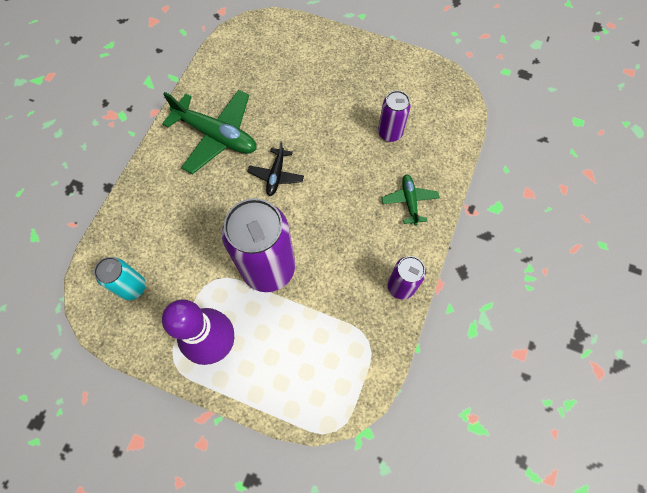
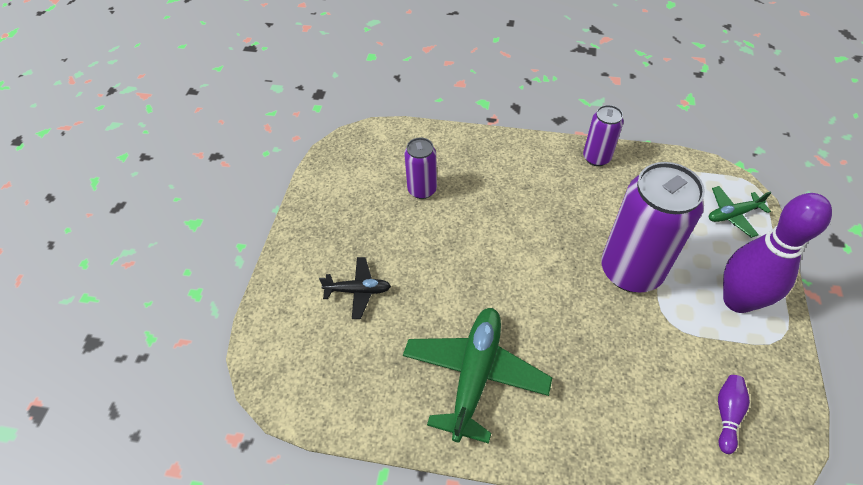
camera: 100 degrees left, 15 degrees down
(133, 287) = (727, 414): turquoise can -> purple bowling pin
(276, 175) = (512, 289): black plane -> black plane (358, 291)
(409, 201) = (502, 163): green plane -> green plane (733, 215)

